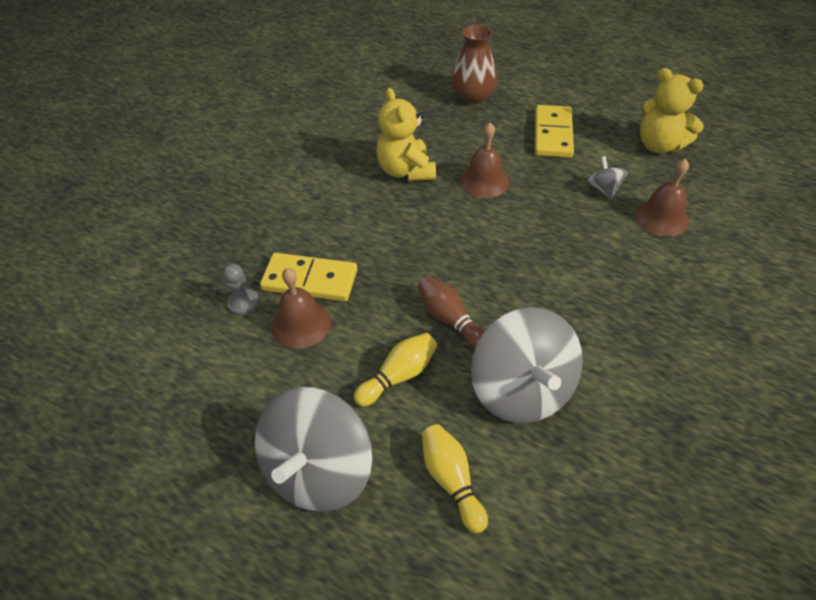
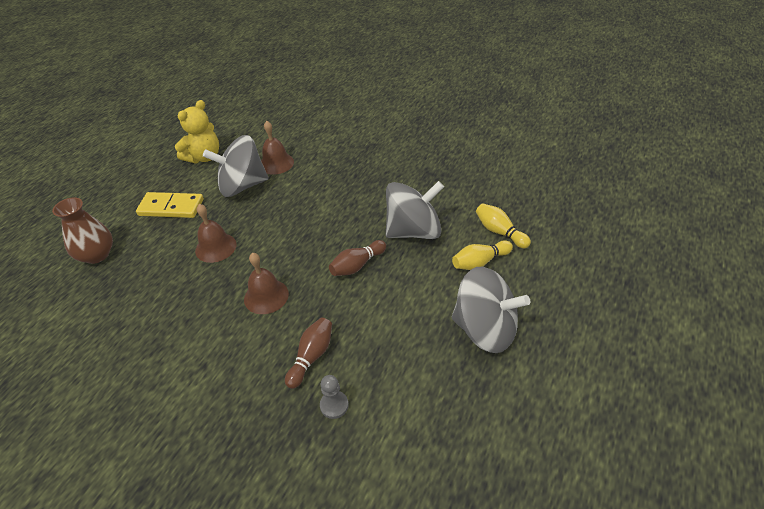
camera: 90 degrees left, 5 degrees down
(301, 324) = (359, 357): brown bell -> brown bell (266, 296)
(310, 280) = (312, 357): yellow domino -> brown bowling pin
(399, 376) = (406, 291): yellow bowling pin -> yellow bowling pin (500, 232)
(406, 171) = (187, 298): yellow teddy bear -> none
(603, 189) = (242, 186): grey spinning top -> grey spinning top, size x2.21

